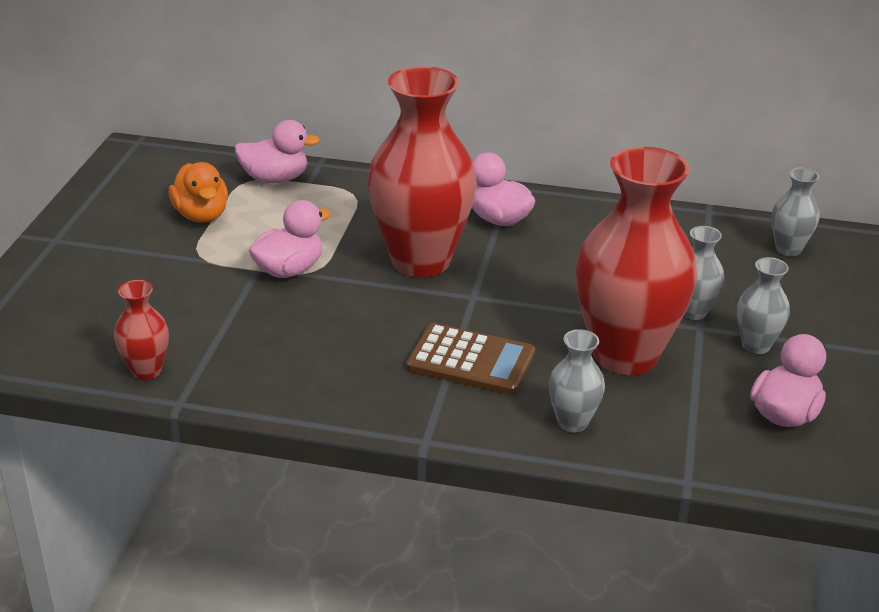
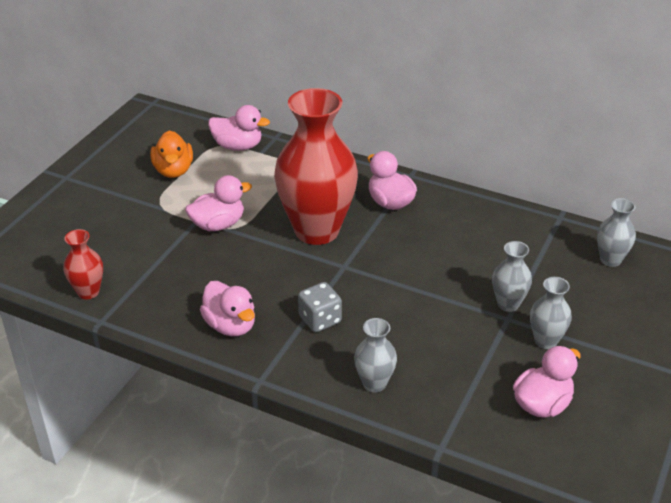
camera: 15 degrees right, 5 degrees up
(358, 383) = (230, 325): none -> pink duck
(471, 360) = (320, 320): brown calculator -> grey dice
(625, 355) = (438, 333): red vase -> none

